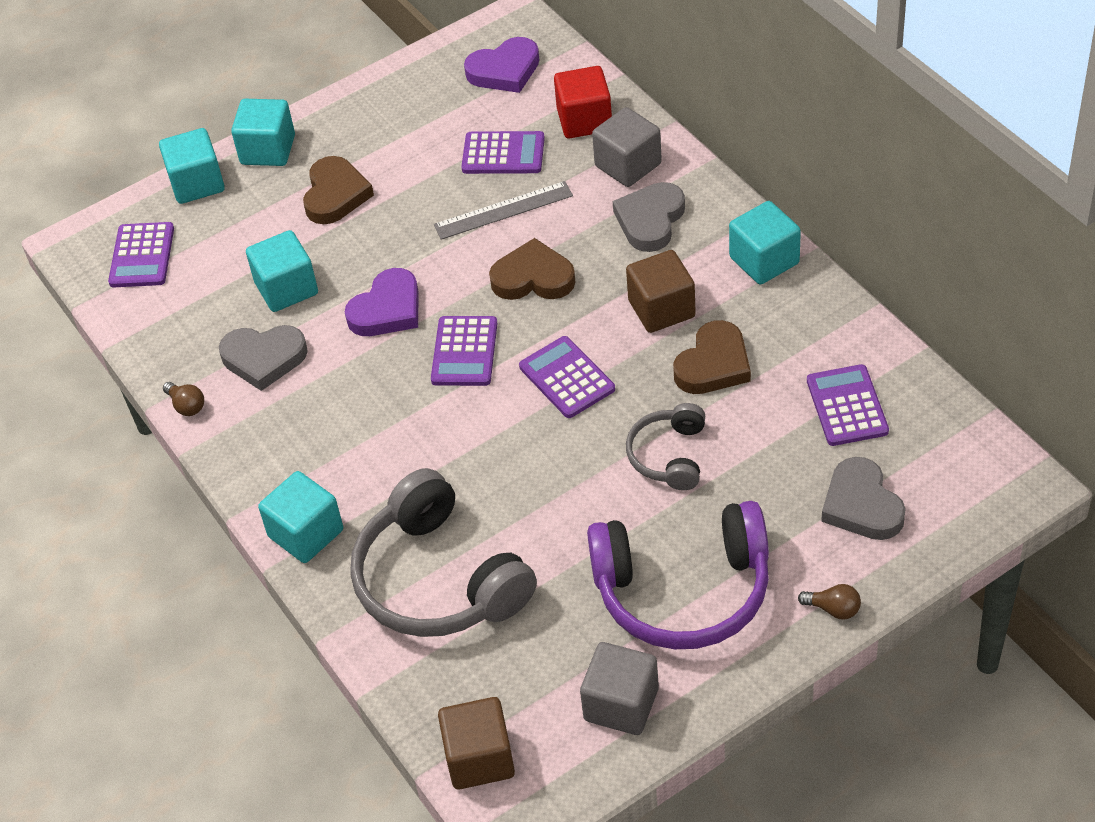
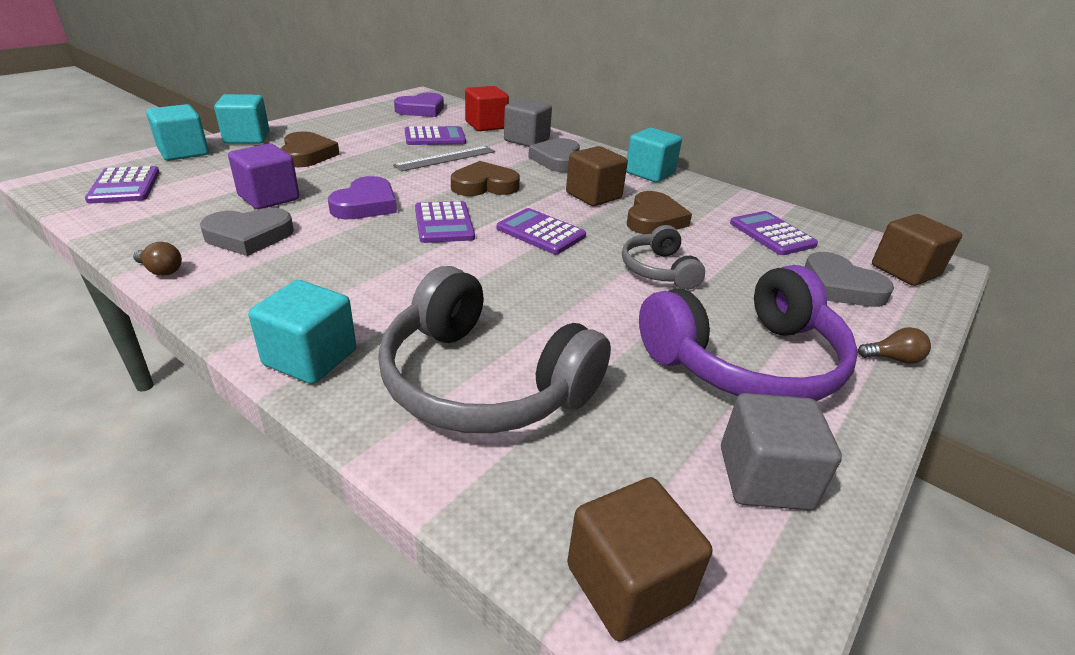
camera: 25 degrees left, 15 degrees down
(286, 288) = (269, 198): turquoise cube -> purple cube
(965, 488) = (905, 271): none -> brown cube

